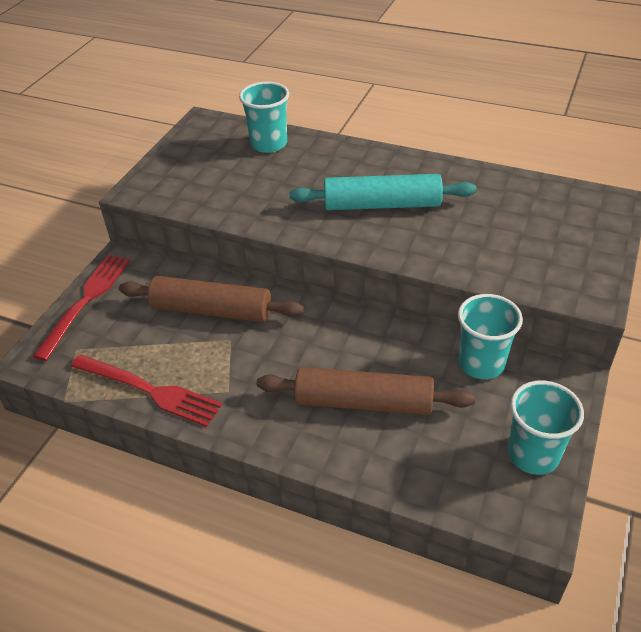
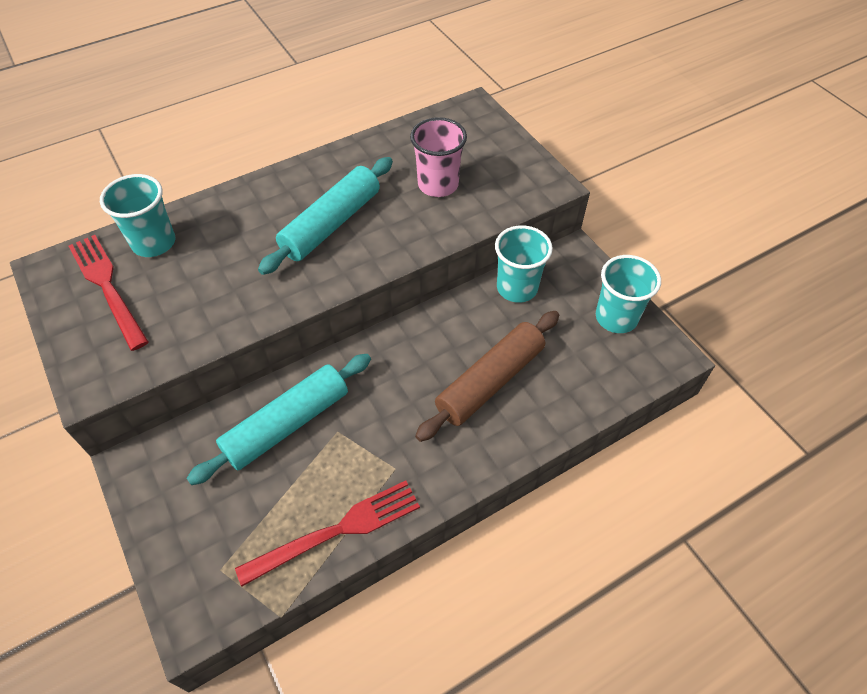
camera: 55 degrees left, 10 degrees up
(86, 300) = (159, 524): red fork -> red fork (106, 286)
(212, 310) = (287, 424): brown rolling pin -> turquoise rolling pin
(496, 233) = (438, 185): none -> pink cup

